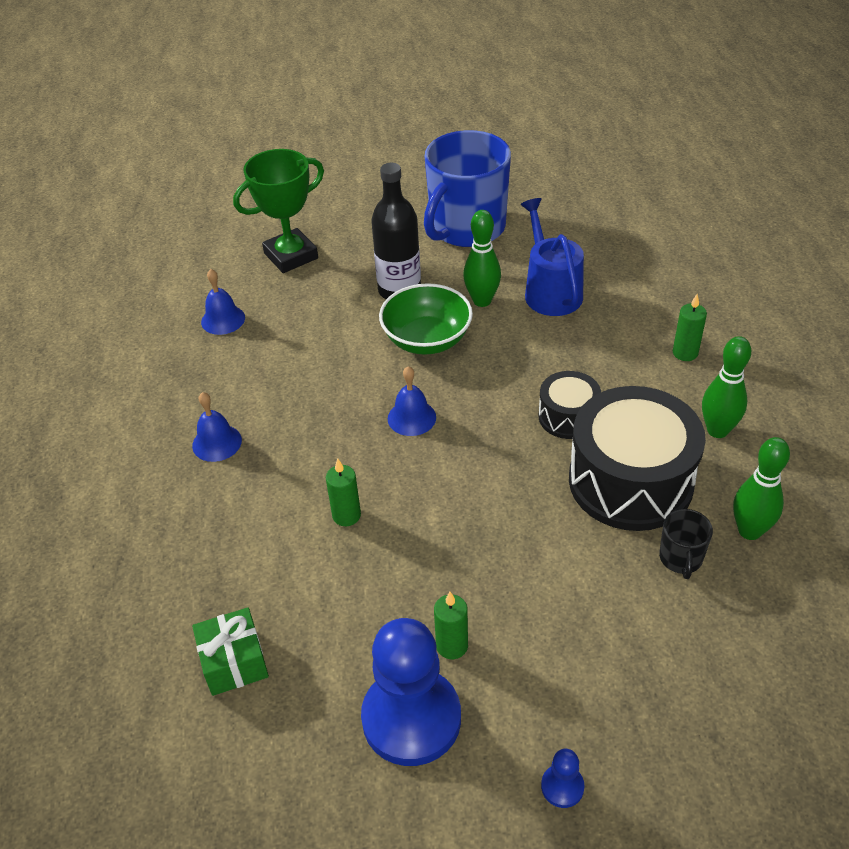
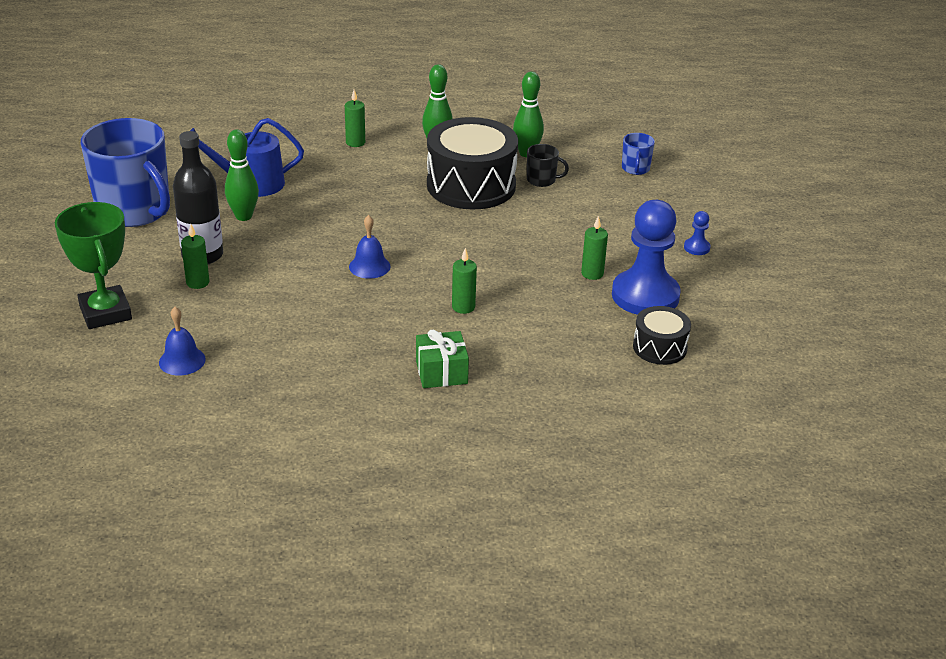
camera: 85 degrees left, 10 degrees down
(217, 443) = (355, 370): blue bell -> none
(234, 662) = (589, 369): green gift -> green gift (441, 372)
(351, 298) = (197, 282): none -> green candle
(427, 340) = (278, 249): green bowl -> none
(568, 416) = (399, 198): black drum -> black drum (659, 347)
(775, 680) = (635, 169): none -> blue mug

